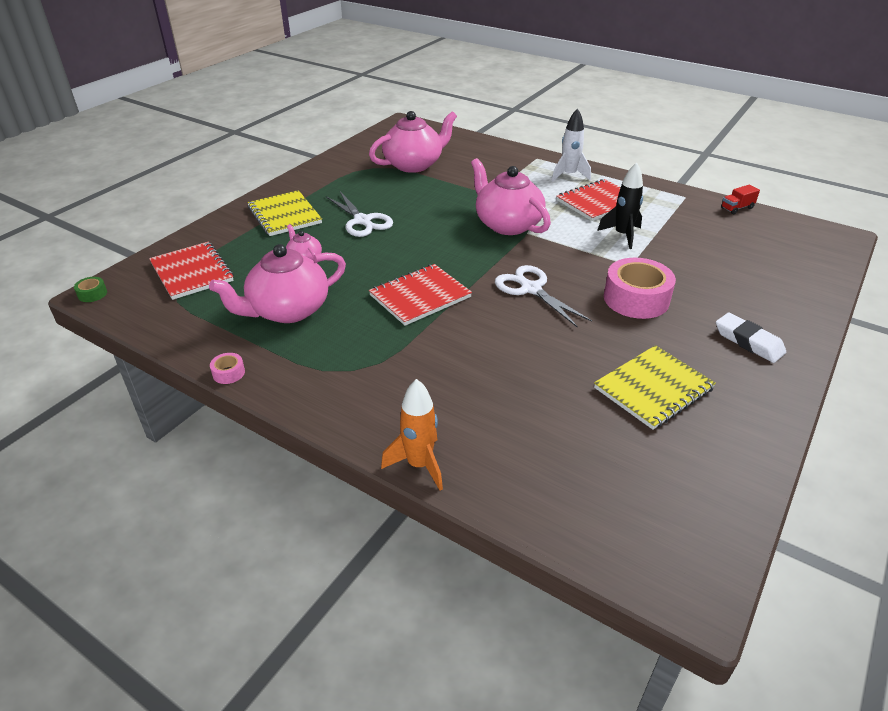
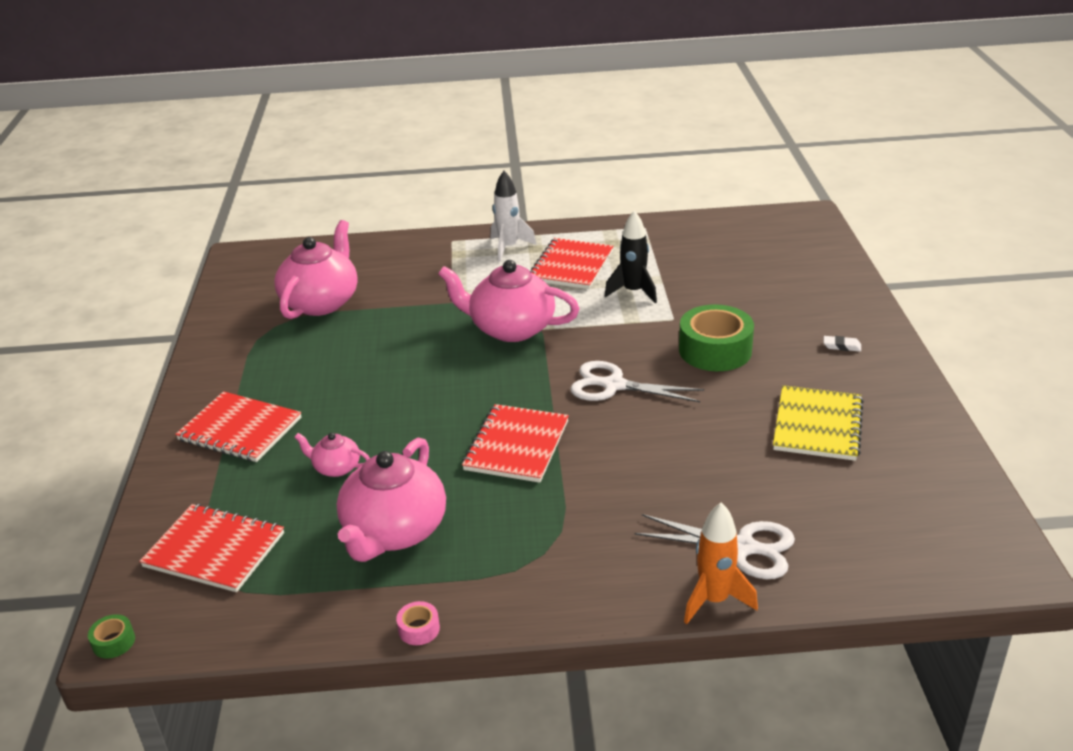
camera: 35 degrees left, 5 degrees down
(284, 215) = (240, 429): yellow notebook -> red notebook
(362, 221) = (347, 394): white scissors -> white scissors (742, 547)
(636, 299) = (715, 350): pink tape -> green tape
(737, 208) = (701, 221): red truck -> none
(748, 342) = (841, 346): white eraser -> white eraser, size x0.53

